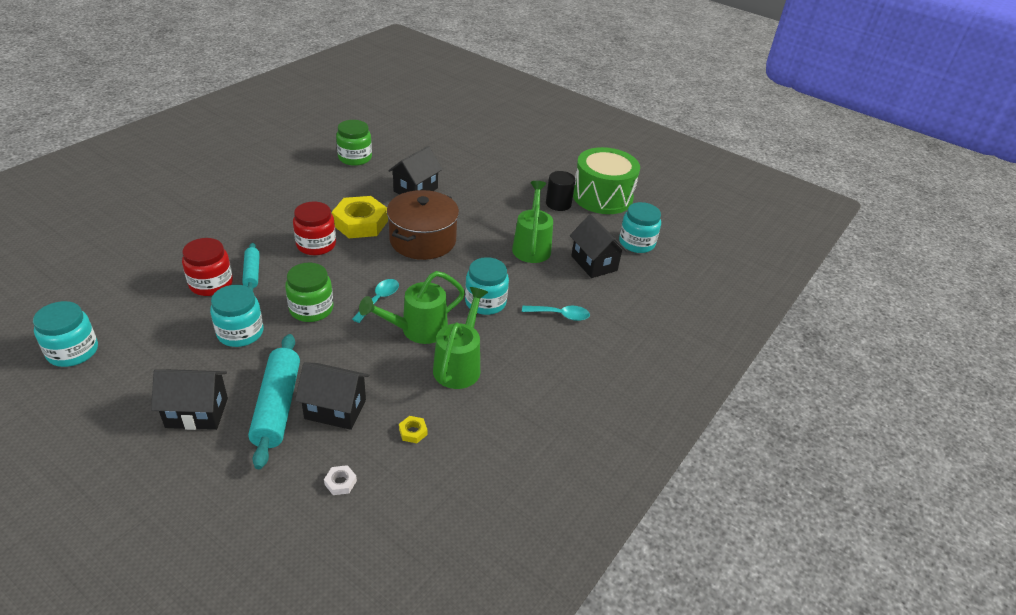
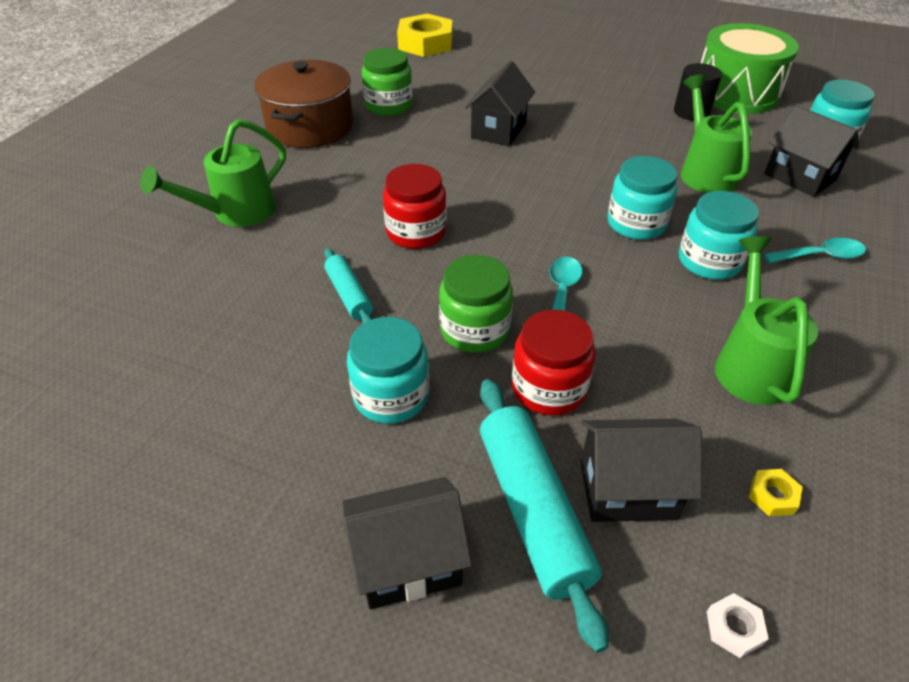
camera: 10 degrees left, 5 degrees up
(73, 351) = (125, 503): turquoise jar -> turquoise jar (636, 224)
(211, 284) = (296, 326): red jar -> red jar (549, 388)
(360, 223) = (457, 189): yellow nut -> yellow nut (425, 43)
(418, 330) = (651, 325): green watering can -> green watering can (236, 213)
(422, 240) = (558, 194): brown pot -> brown pot (310, 127)

